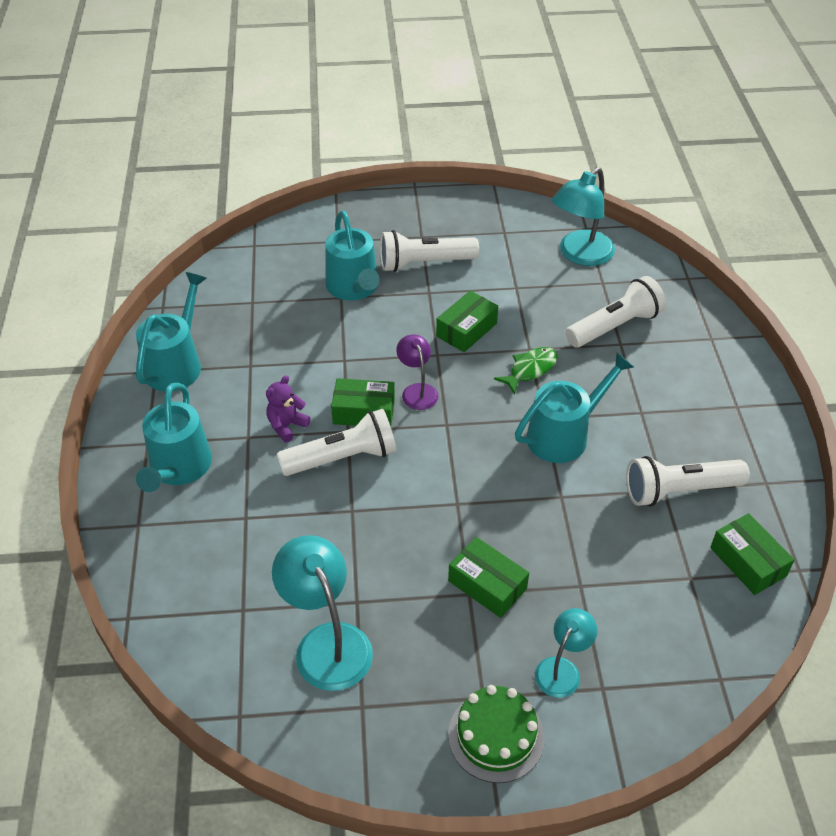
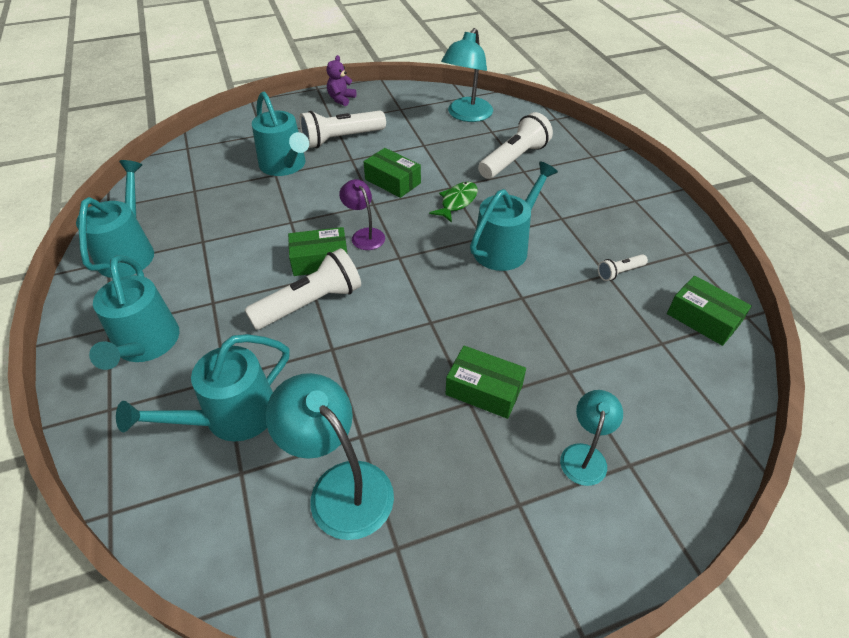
camera: 15 degrees left, 0 degrees up
(244, 556) = (232, 416): none -> turquoise watering can
(287, 426) = (249, 285): purple teddy bear -> purple teddy bear (341, 99)
(466, 330) = (392, 181): green box -> green box turned 75 degrees counterclockwise
(496, 736) = (547, 543): green cake -> none
(679, 490) = (619, 272): white flashlight -> white flashlight, size x0.49

